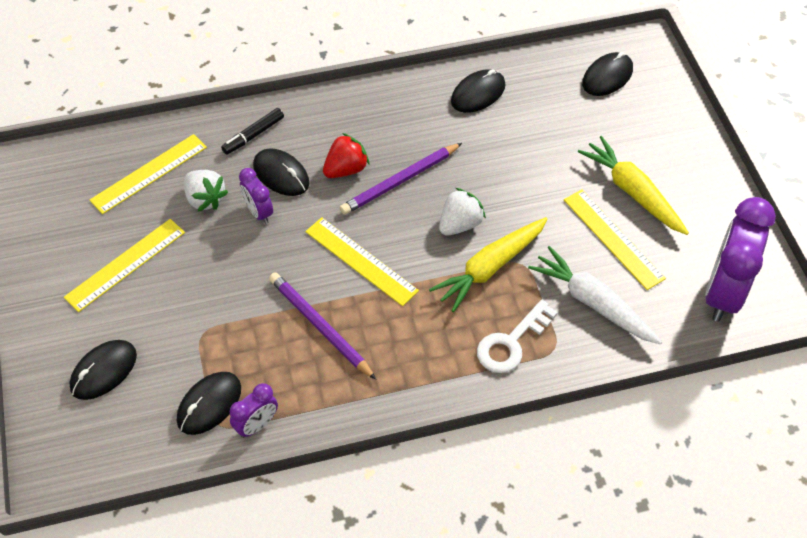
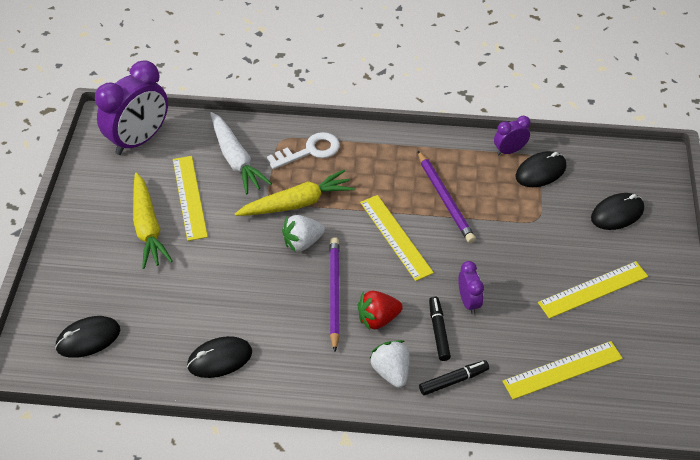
camera: 160 degrees left, 5 degrees down
(205, 199) = (514, 328): white strawberry -> white strawberry (391, 371)
(281, 174) = (438, 331): black mouse -> black marker
(400, 181) = (334, 294): purple pencil -> purple pencil turned 75 degrees counterclockwise

